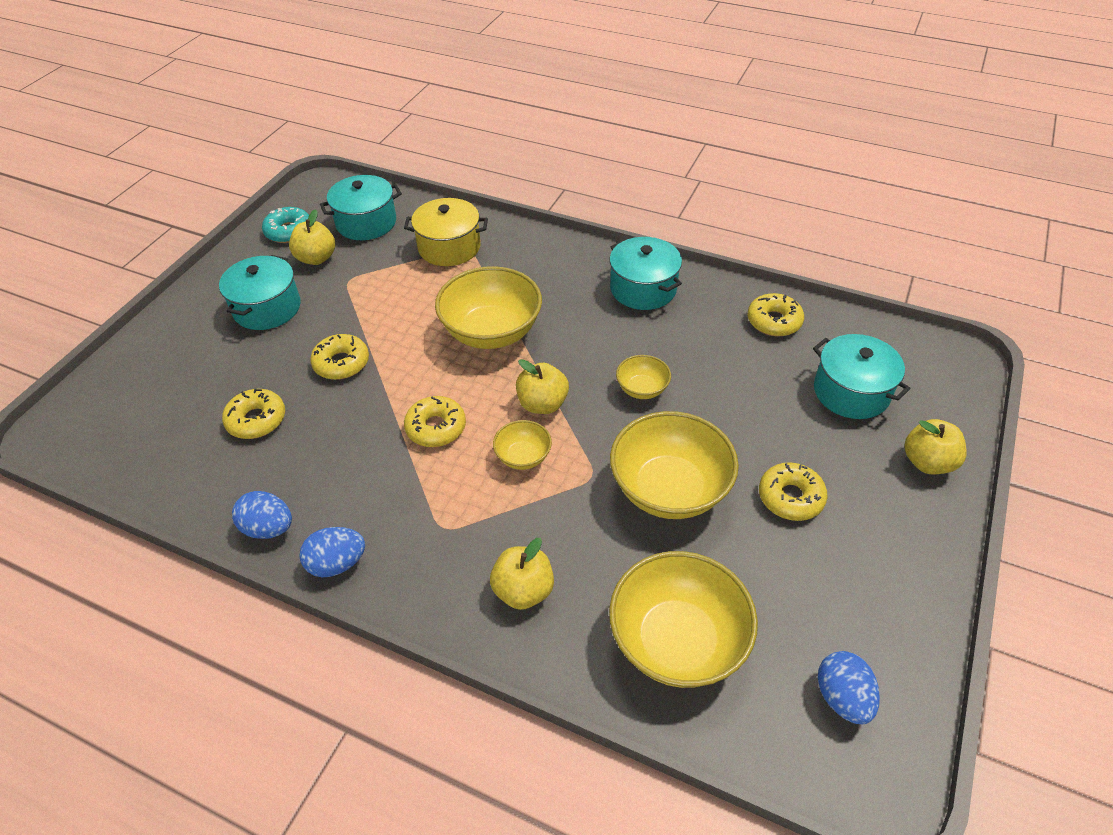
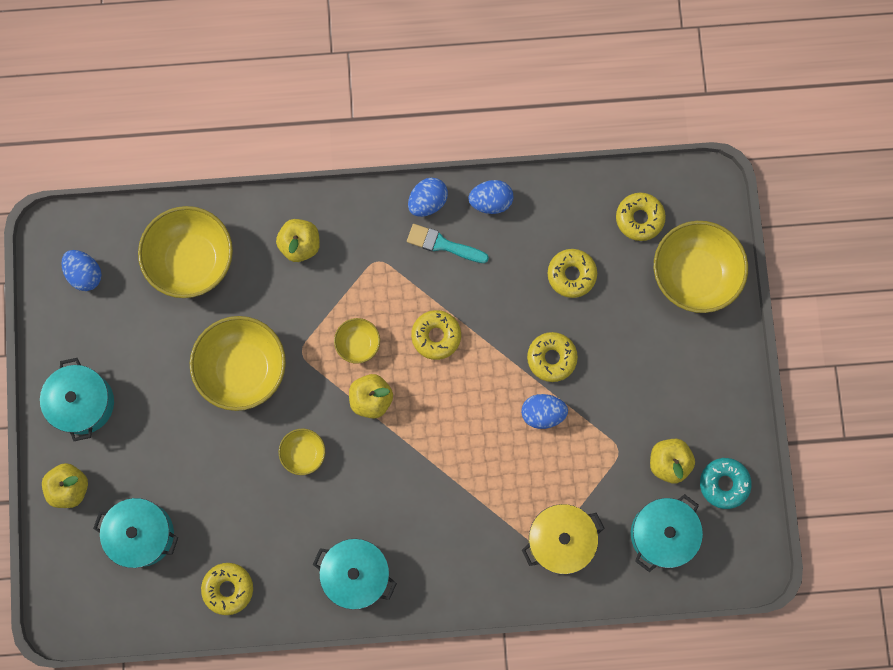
camera: 150 degrees right, 30 degrees up
(267, 308) = (660, 382): turquoise pot -> turquoise pot (83, 403)
(358, 509) = (443, 244): none -> turquoise brush
(388, 328) = (542, 413): none -> blue egg
(491, 332) = (455, 453): yellow bowl -> yellow bowl (694, 274)
(790, 497) = (157, 404): yellow donut -> yellow donut (639, 218)

